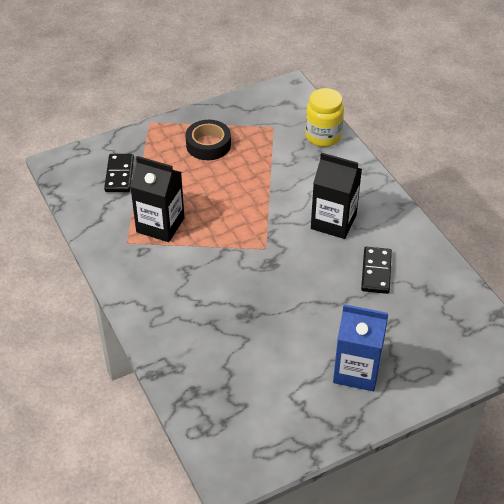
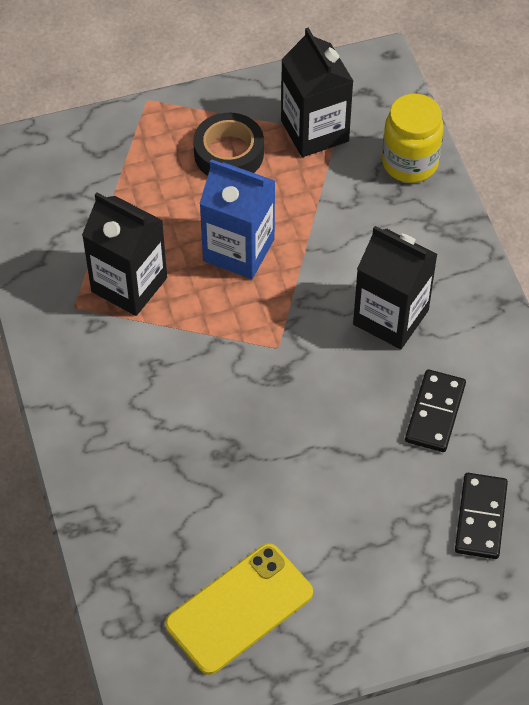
camera: 10 degrees right, 10 degrees up
(119, 175) = (84, 188): black domino -> black domino (480, 517)
(259, 126) = (314, 131): none -> black carton
(277, 406) = (239, 609): none -> yellow phone
(357, 370) = (367, 570): blue carton -> blue carton (238, 250)

